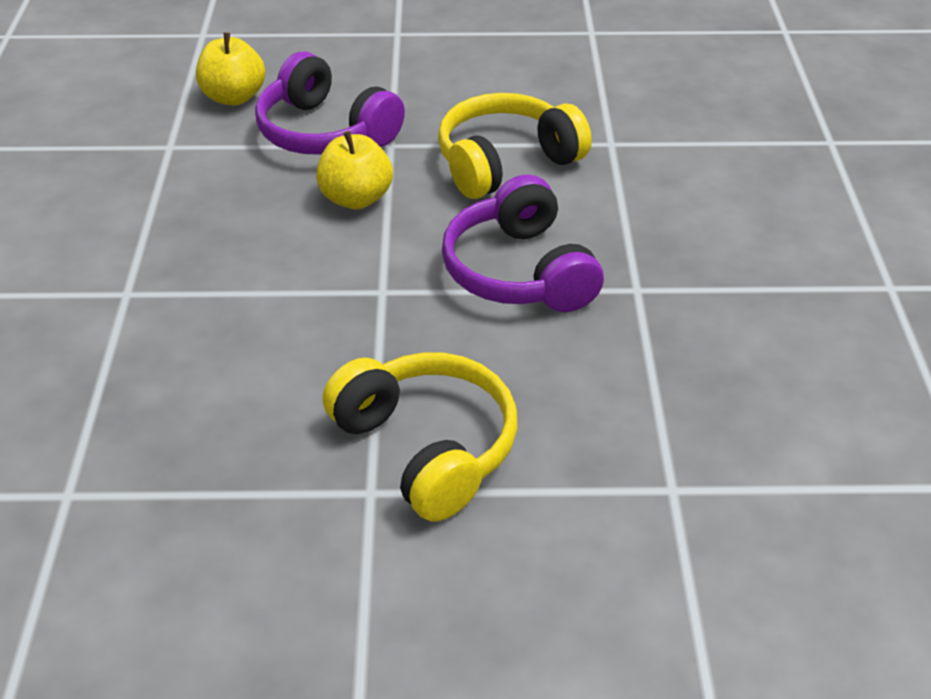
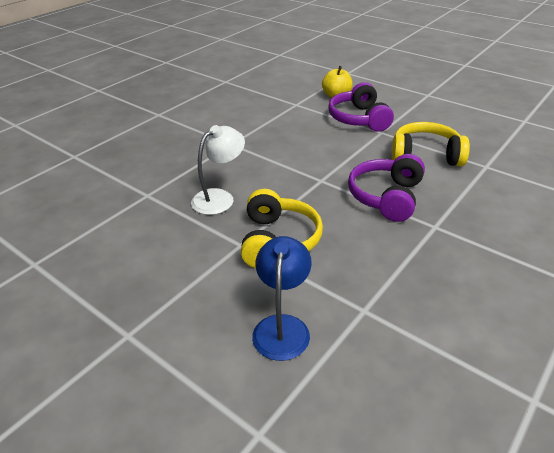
camera: 40 degrees right, 5 degrees down
(230, 421) = (219, 198): none -> white lamp
(356, 198) = (346, 145): yellow apple -> none
(587, 592) = (282, 326): none -> blue lamp

